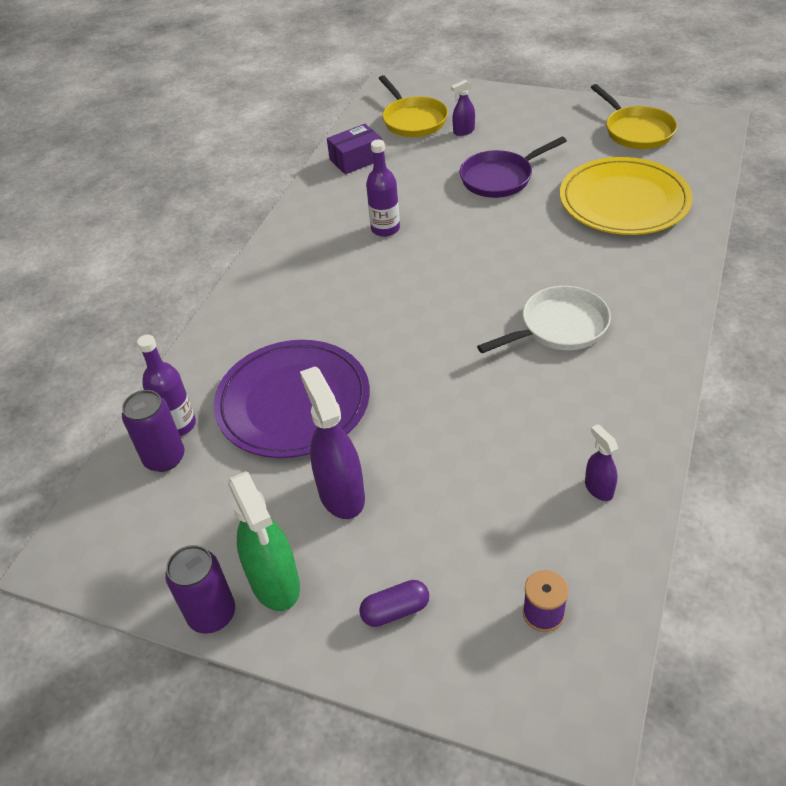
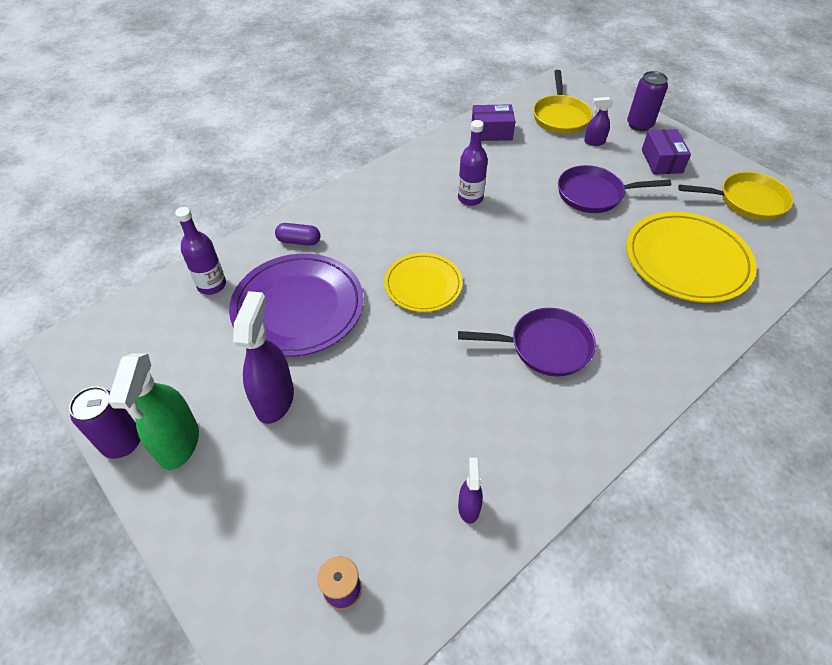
camera: 25 degrees right, 5 degrees up
(164, 458) = (184, 305): purple can -> purple can (639, 125)
(395, 610) = (239, 517): purple capsule -> purple capsule (299, 241)
(403, 325) = (423, 285): none -> yellow plate
(538, 125) = (661, 161): none -> purple box
(559, 327) = (545, 346): white pan -> purple pan
(636, 131) = (747, 201): yellow pan -> yellow pan turned 90 degrees counterclockwise

